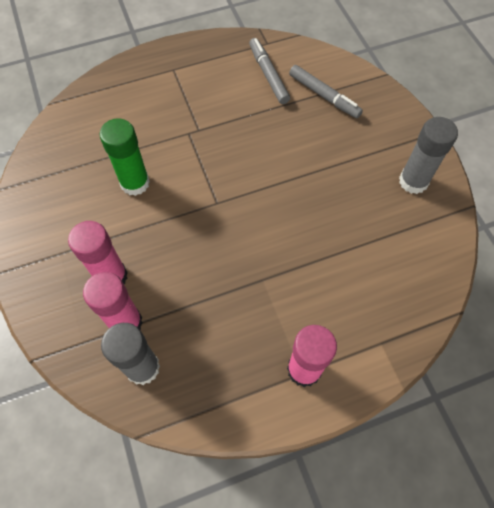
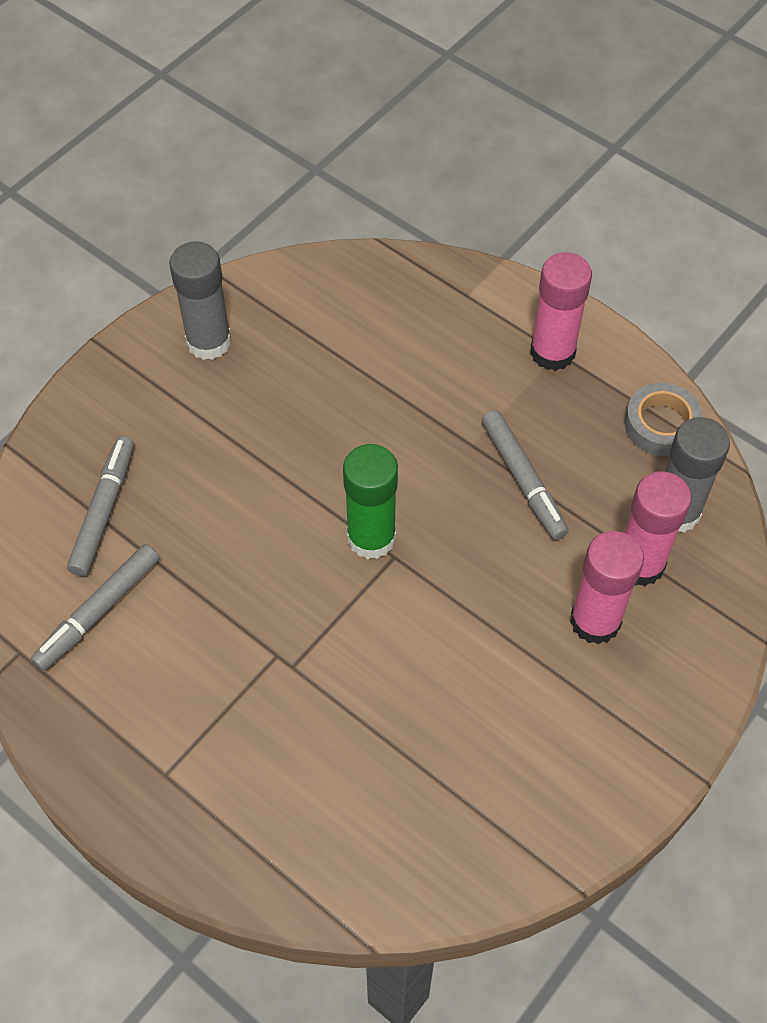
camera: 120 degrees left, 5 degrees down
(135, 183) = (433, 686): green glue stick -> green glue stick (371, 537)
(207, 403) = (661, 424): none -> grey tape
(221, 293) = (523, 480): none -> grey marker

